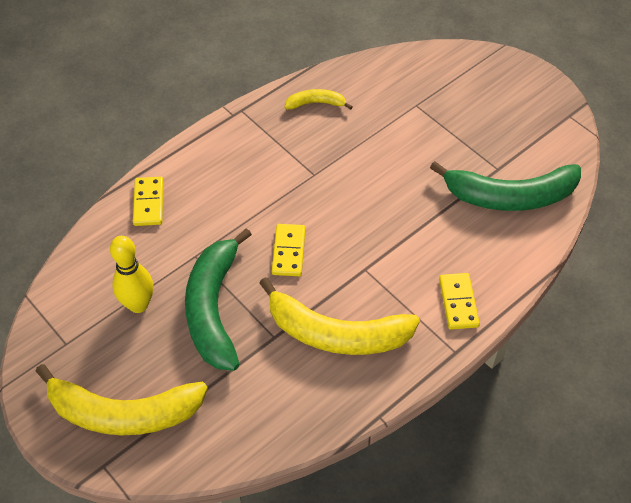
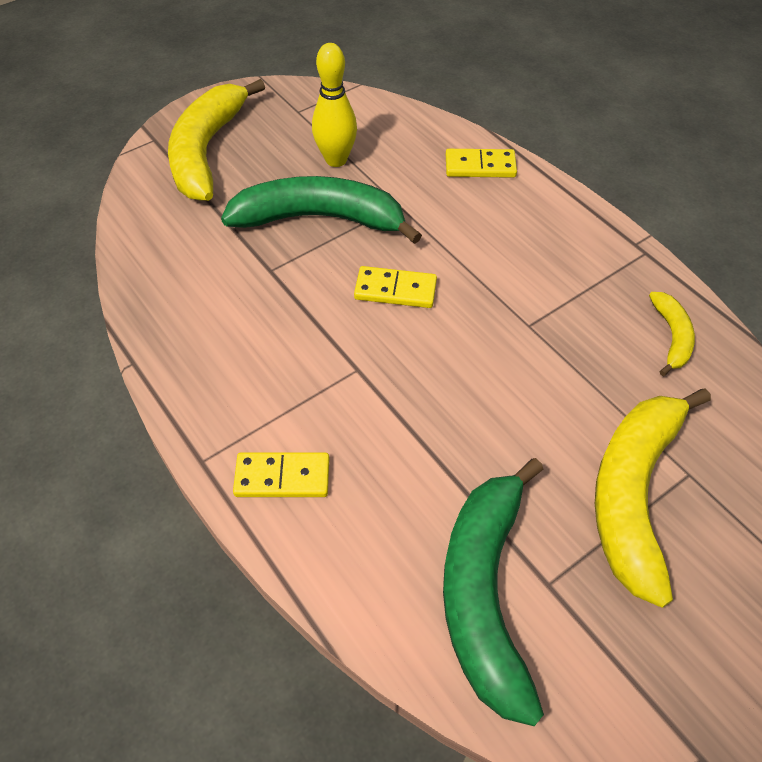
camera: 95 degrees right, 0 degrees up
(336, 333) = (261, 329): yellow banana -> yellow banana (633, 493)

